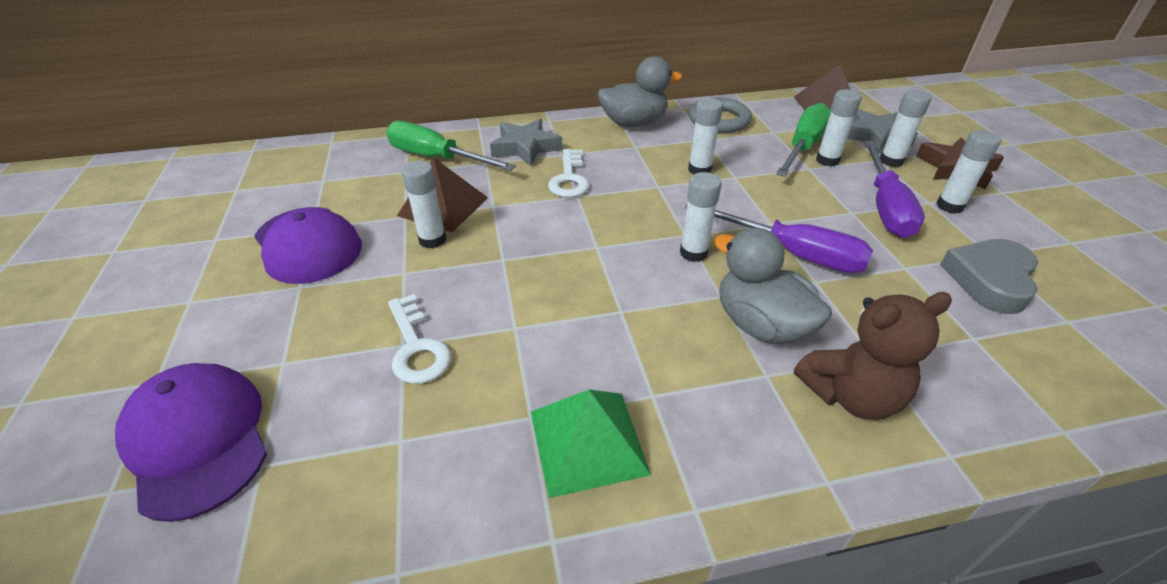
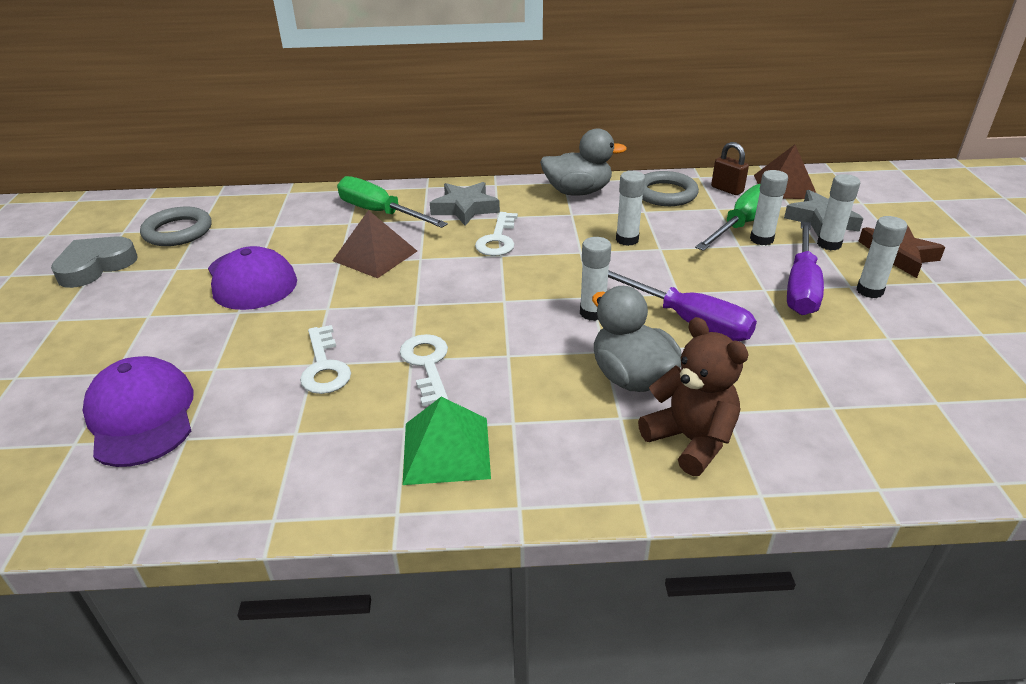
camera: 10 degrees right, 5 degrees down
(211, 194) = (178, 231): none -> grey ring
(432, 240) = (358, 283): white glue stick -> none
(534, 331) = (427, 364): none -> white key
(774, 112) = (727, 189): none -> brown padlock
(851, 395) = (690, 440): brown teddy bear -> brown teddy bear turned 120 degrees counterclockwise
(989, 280) = (875, 360): grey heart -> grey heart (95, 266)

